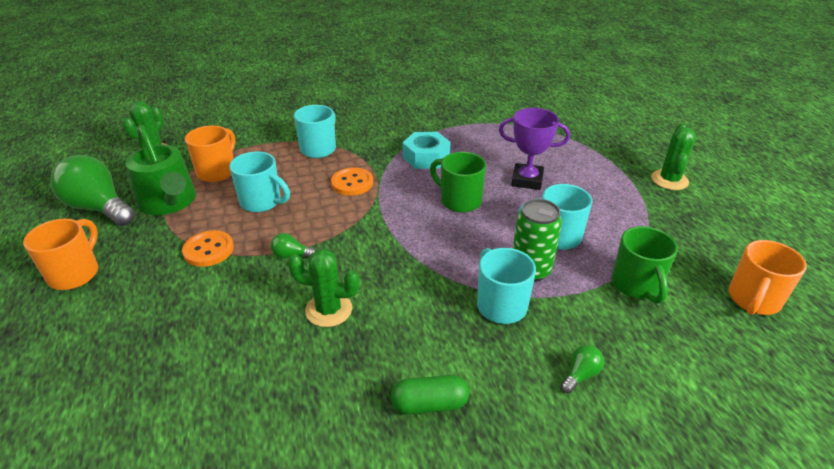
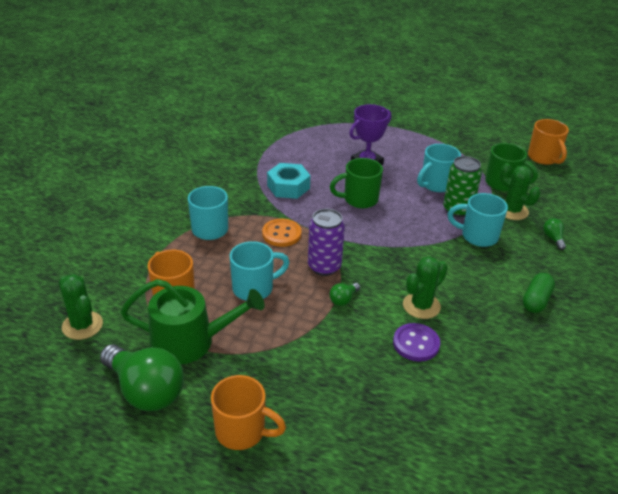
camera: 55 degrees left, 0 degrees up
(75, 273) = (242, 431): orange mug -> orange mug turned 150 degrees clockwise
(99, 208) = (145, 391): green light bulb -> green light bulb turned 120 degrees counterclockwise
(208, 250) = (291, 340): orange button -> none
(264, 330) = (416, 343): none -> purple button
(329, 224) = (324, 267): none -> purple can
(669, 180) = (424, 119): green cactus -> green cactus (512, 211)

